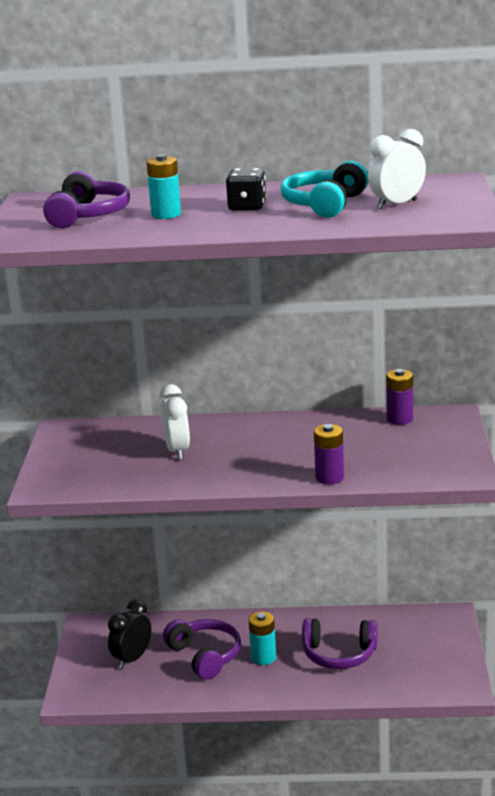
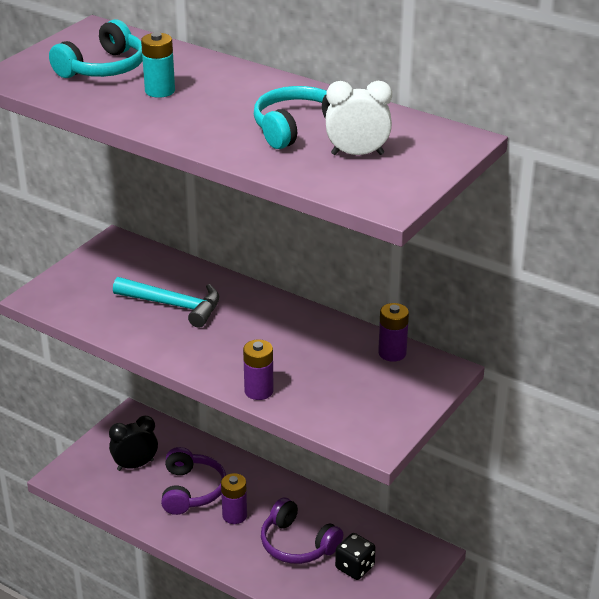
camera: 30 degrees right, 10 degrees up
(88, 215) = (103, 68): purple headphones -> turquoise headphones
(177, 451) = (174, 305): white clock -> turquoise hammer
(247, 207) = (234, 106): black dice -> black dice (355, 567)
(263, 657) = (234, 515): turquoise battery -> purple battery

